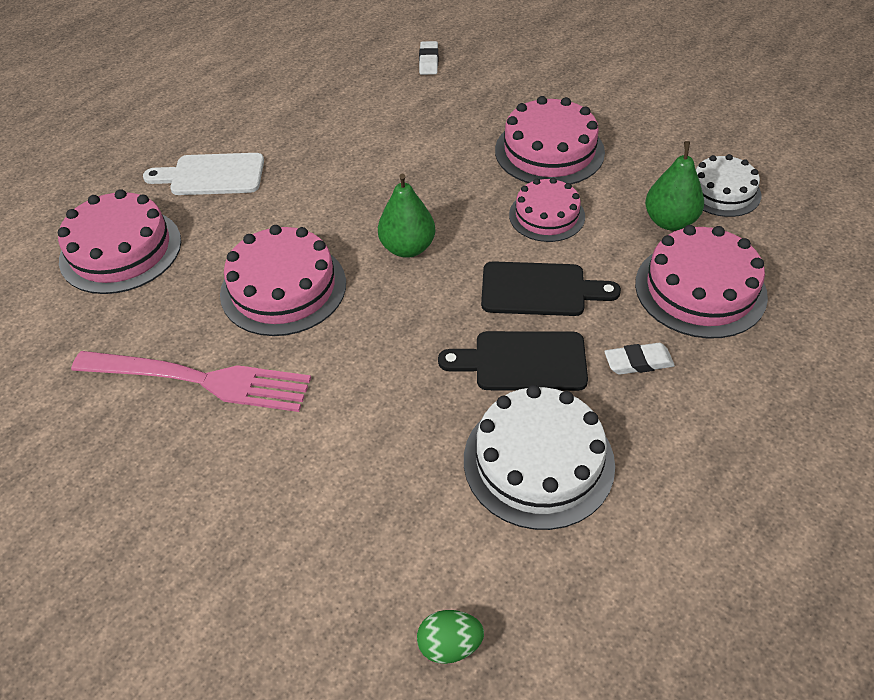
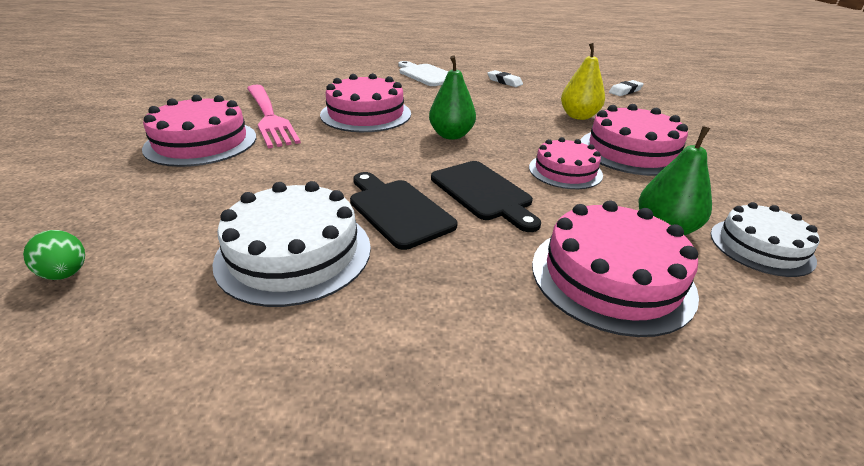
camera: 50 degrees right, 15 degrees down
(120, 250) = (343, 75): pink cake -> pink cake (201, 142)
(452, 133) = (578, 116): none -> yellow pear
(638, 362) = (466, 269): white eraser -> white eraser (504, 81)

